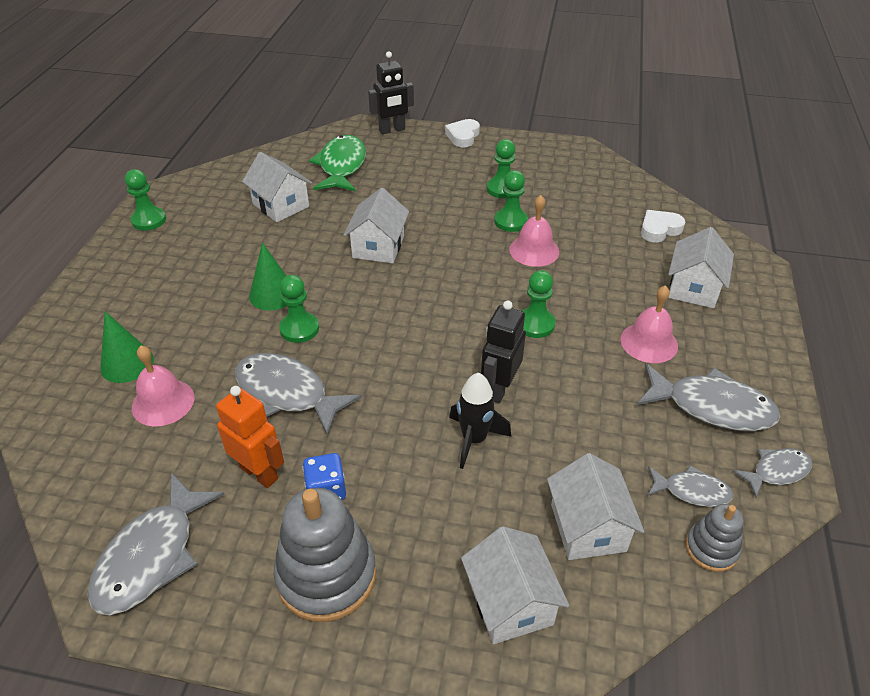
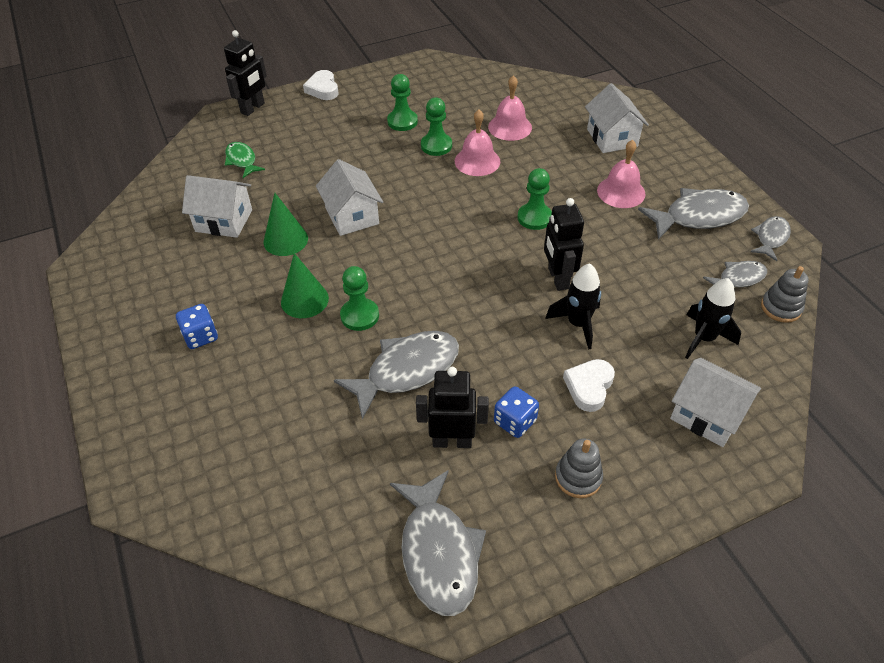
camera: 35 degrees left, 5 degrees up
(127, 363) = (238, 427): green cone -> green cone (285, 240)
(149, 220) = (104, 295): green pawn -> none
(163, 402) = (310, 438): pink bell -> pink bell (510, 127)
(175, 282) = (201, 336): none -> blue dice
(259, 473) = (452, 441): orange robot -> black robot
(287, 393) = (406, 371): grey fish -> grey fish turned 150 degrees clockwise
(326, 575) = (578, 477): grey stacking toy -> grey stacking toy, size x0.53
(341, 166) = (242, 160): green fish -> green fish, size x0.56
(588, 527) = (704, 338): white house -> black rocket
(659, 229) = (549, 103): white heart -> white heart (589, 387)

